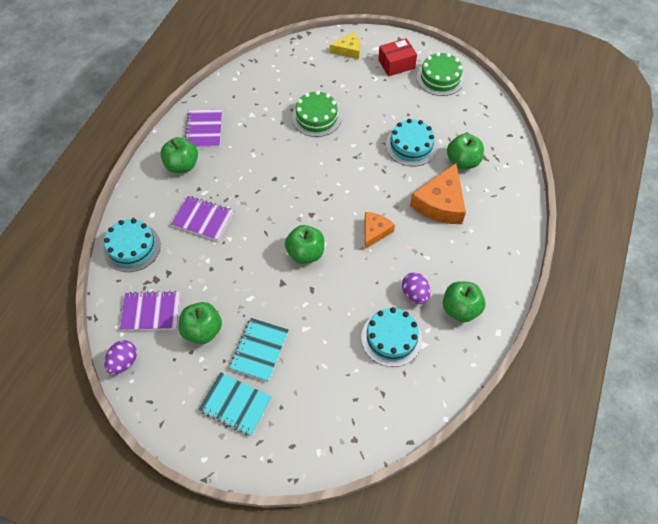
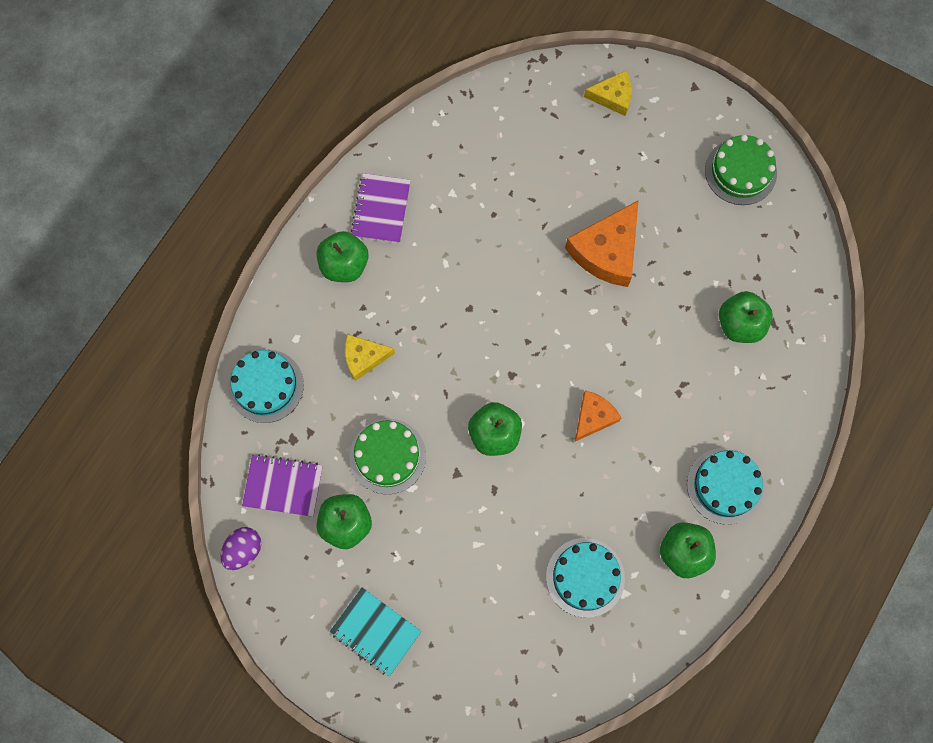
camera: 10 degrees right, 15 degrees up
(203, 219) = (364, 358): purple notebook -> yellow cheese
(259, 350) = (414, 564): turquoise notebook -> none
(316, 117) = (545, 214): green cake -> green cake (387, 456)
(396, 64) = (680, 135): red box -> none
(411, 146) = (672, 285): turquoise cake -> turquoise cake (725, 486)
(414, 294) = (628, 520): purple egg -> none
(440, 203) = (693, 387): orange cheese -> orange cheese (607, 251)

